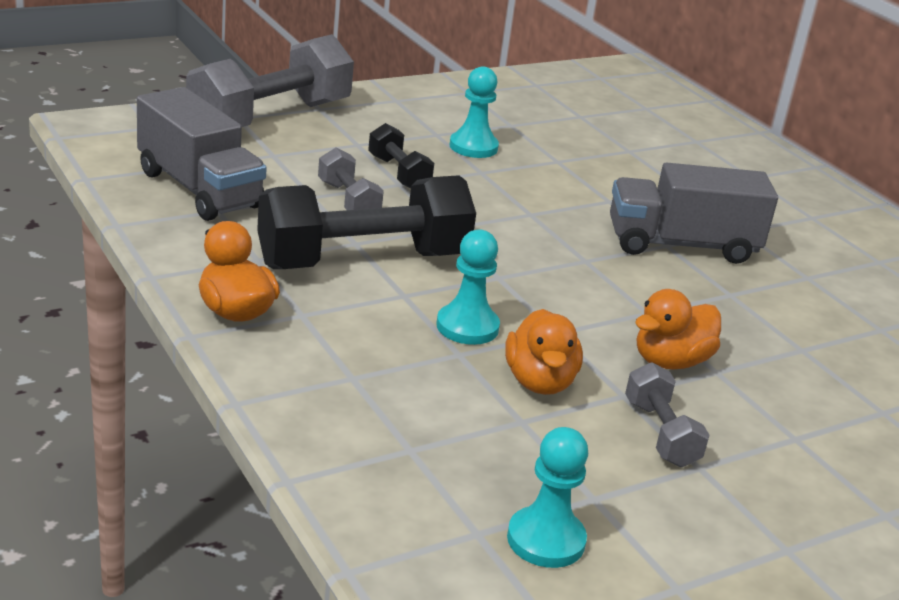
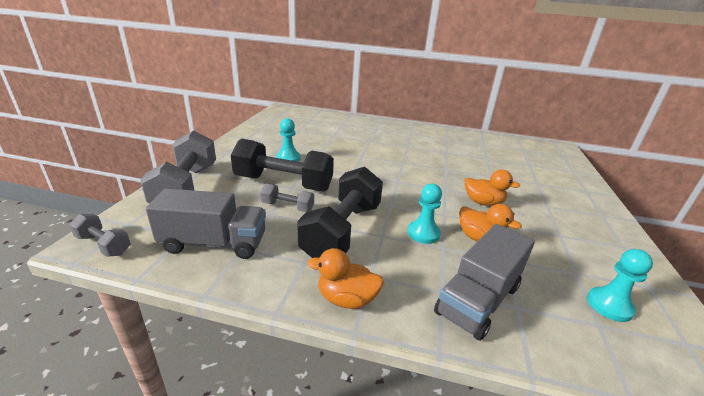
camera: 45 degrees left, 0 degrees up
(399, 173) = (283, 183): black dumbbell -> black dumbbell, size x2.07
(660, 434) = (533, 231): grey dumbbell -> grey dumbbell (103, 245)
(670, 361) = (483, 202): orange duck -> orange duck turned 75 degrees counterclockwise
(681, 245) = (406, 160): grey truck -> grey truck (478, 300)

